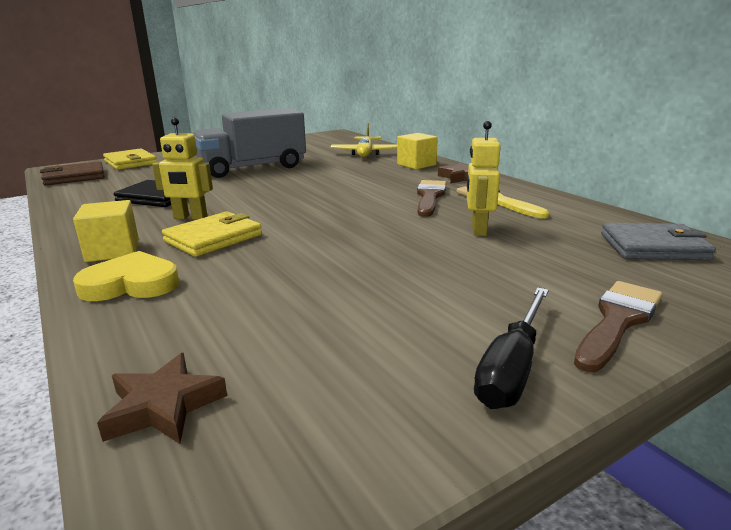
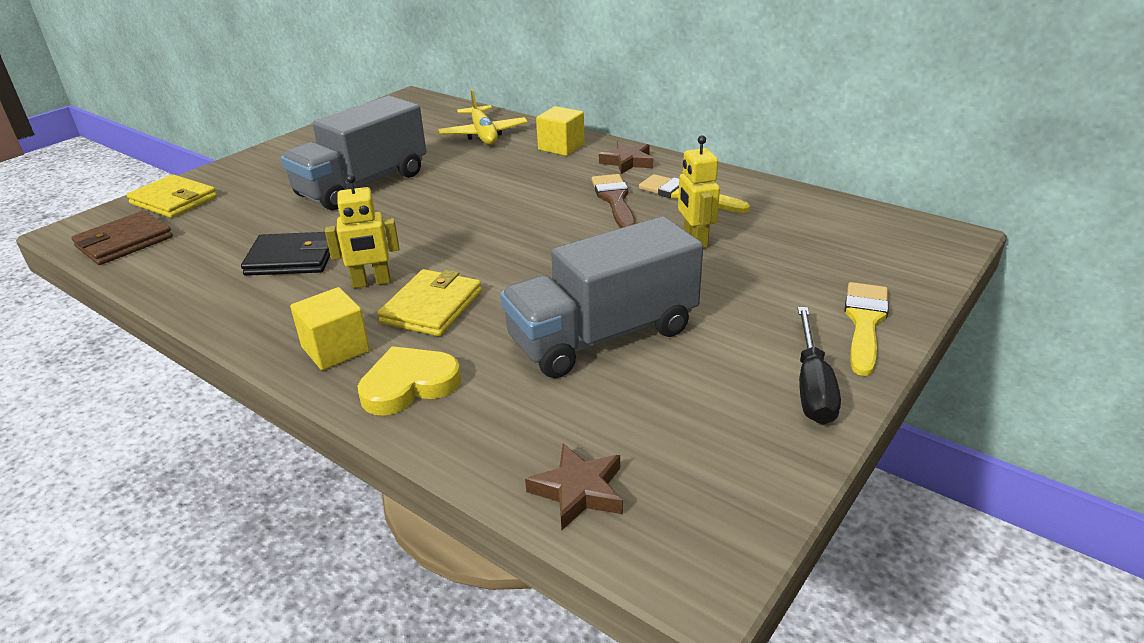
camera: 20 degrees left, 10 degrees up
(328, 281) = (603, 335): none -> grey truck
(618, 321) = (864, 323): brown brush -> yellow brush
(653, 247) = (856, 232): grey wallet -> none

